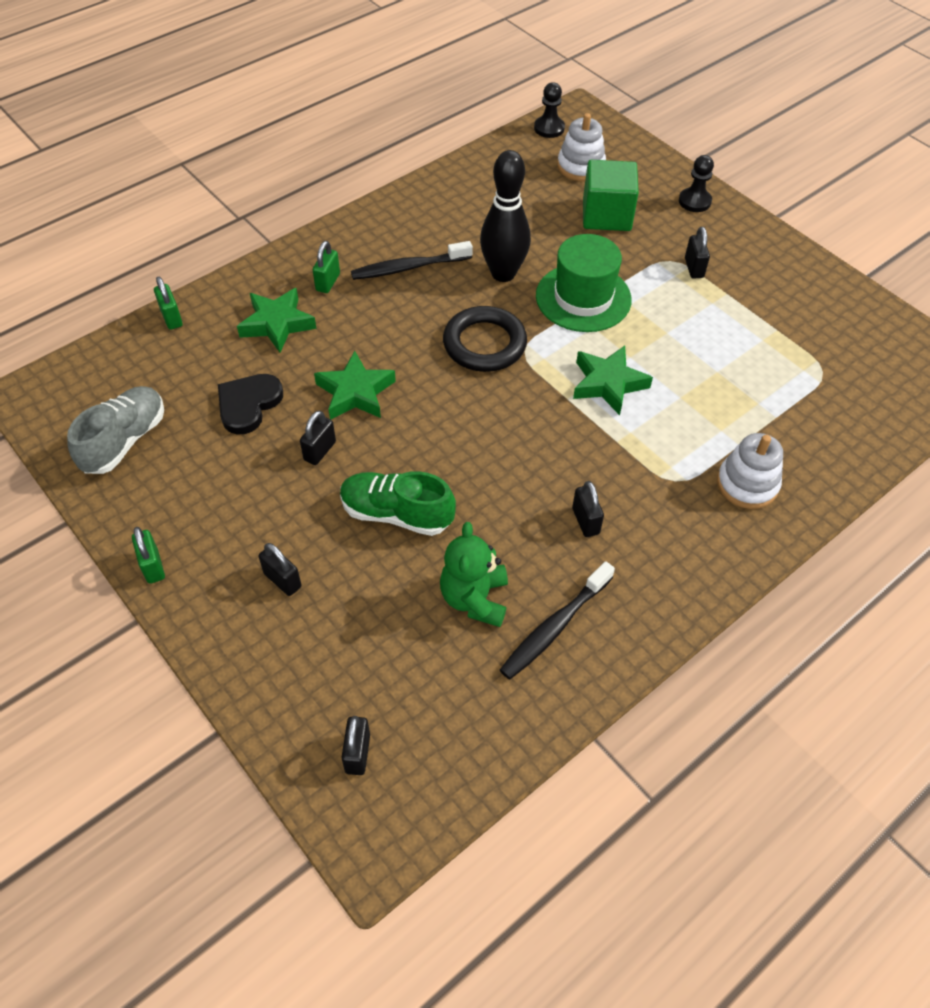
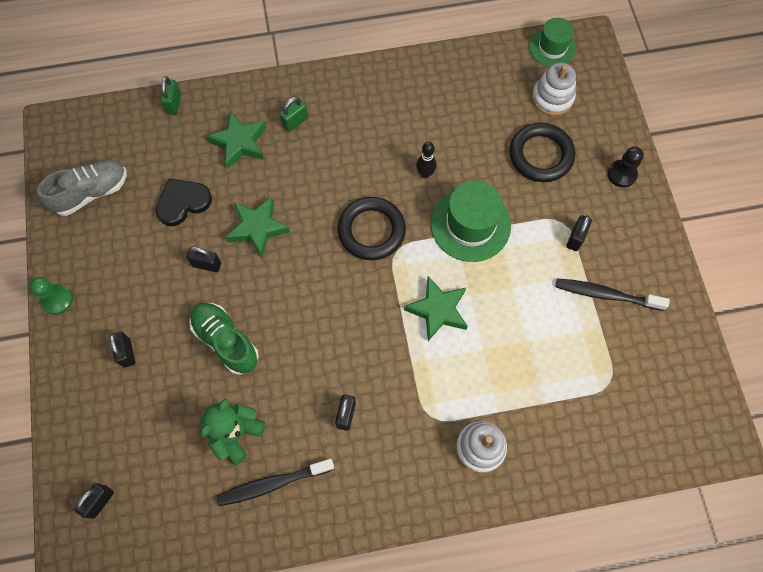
camera: 30 degrees right, 15 degrees up
(153, 566) = (57, 300): green padlock -> green pawn
(320, 451) = (206, 264): black padlock -> black padlock turned 45 degrees clockwise
(408, 267) = (359, 135): black toothbrush -> black toothbrush (606, 294)
(503, 273) = (425, 174): black bowling pin -> black bowling pin, size x0.49
(549, 128) = (552, 48): black pawn -> green hat
(606, 215) = (541, 155): green cube -> black ring

